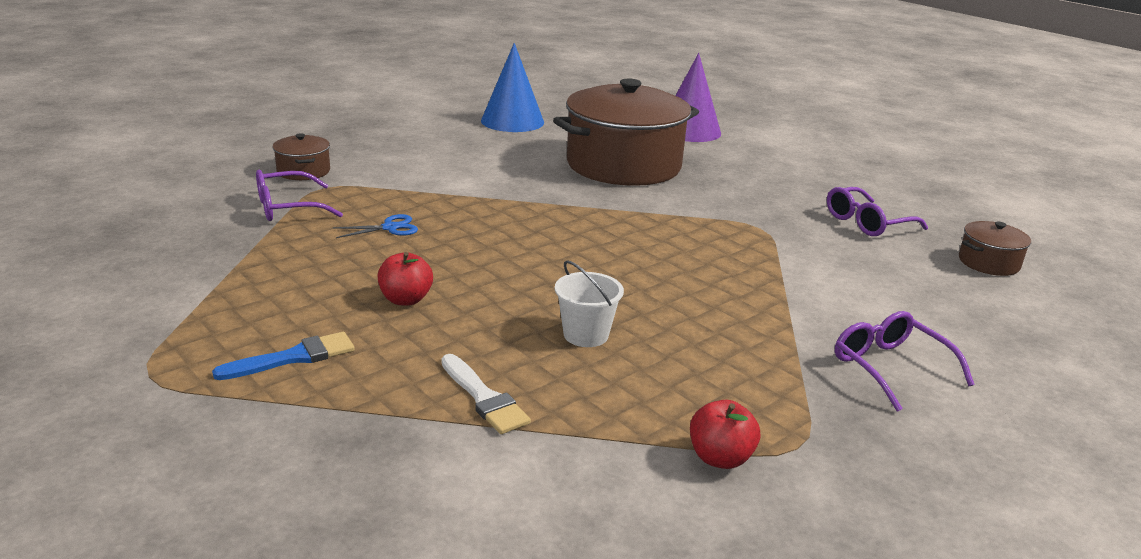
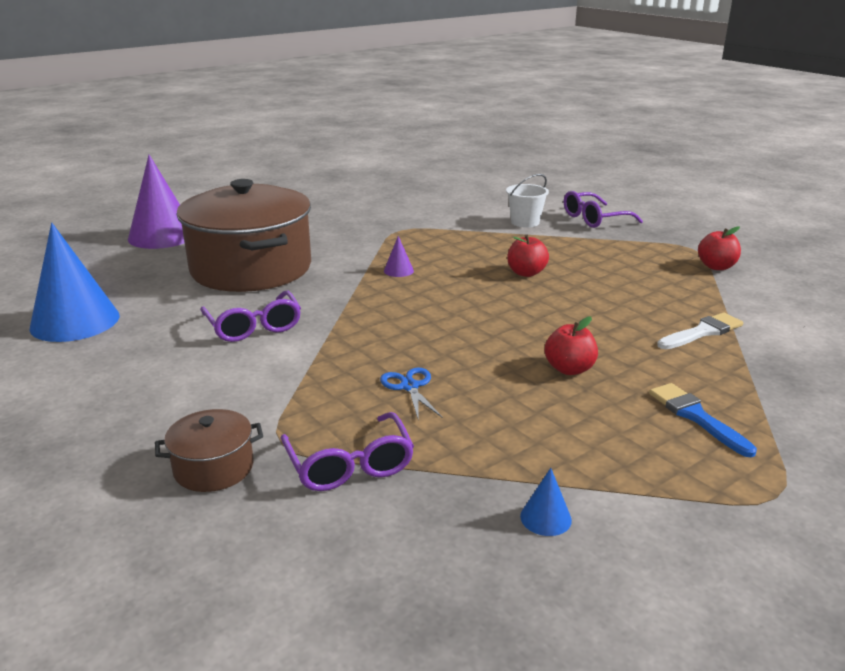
camera: 85 degrees left, 0 degrees up
(188, 269) = (545, 518): none -> blue cone
(586, 335) = (596, 296): white bucket -> white bucket (525, 222)
(636, 226) = (398, 270): none -> purple cone
(649, 295) = (526, 273): none -> red apple
(867, 222) = (389, 199): purple glasses -> purple glasses (253, 326)
(988, 263) = (450, 180): brown pot -> none

